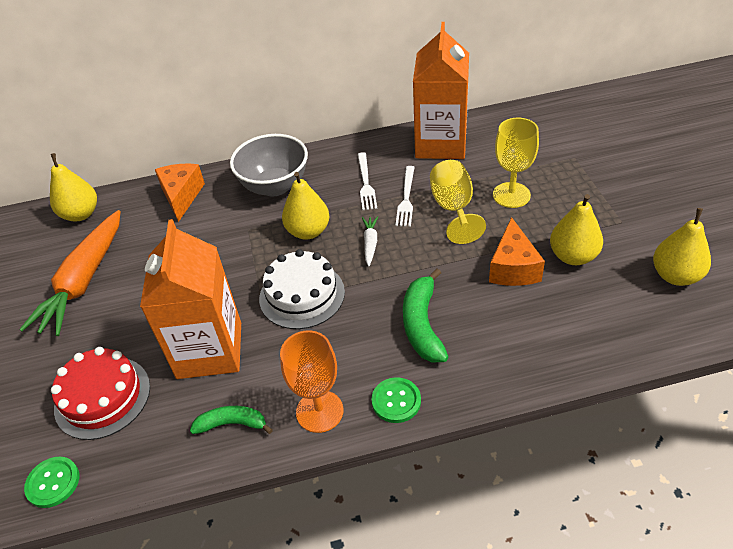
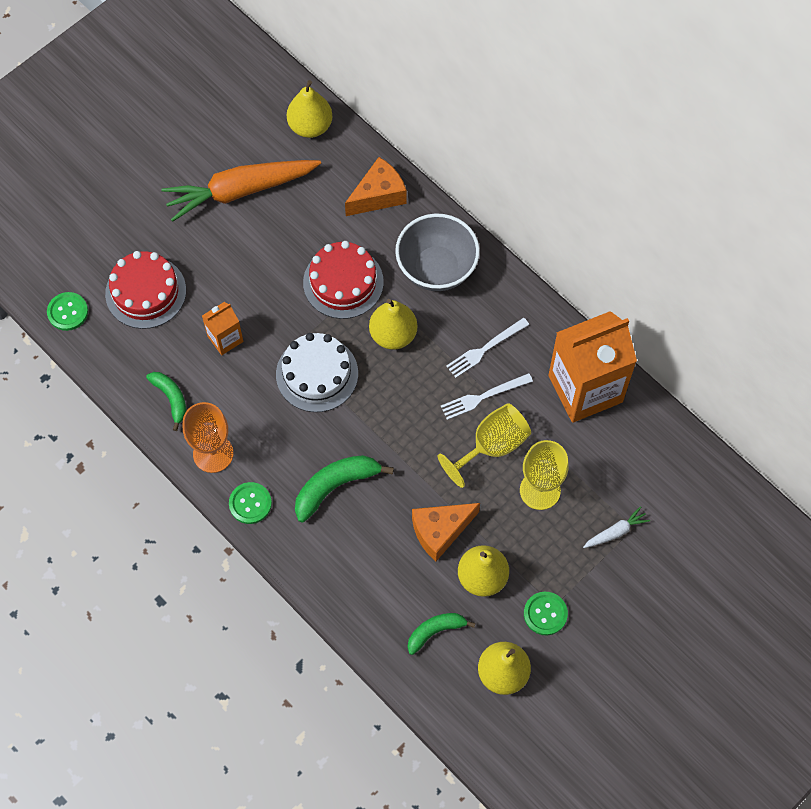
camera: 55 degrees right, 20 degrees up
(209, 350) = (225, 339): orange carton -> orange carton, size x0.47
(233, 245) = (343, 282): none -> red cake
(370, 243) = (406, 396): white carrot -> white carrot (615, 532)
(613, 307) = (435, 631): none -> green banana
(628, 230) = (545, 614): none -> green button

